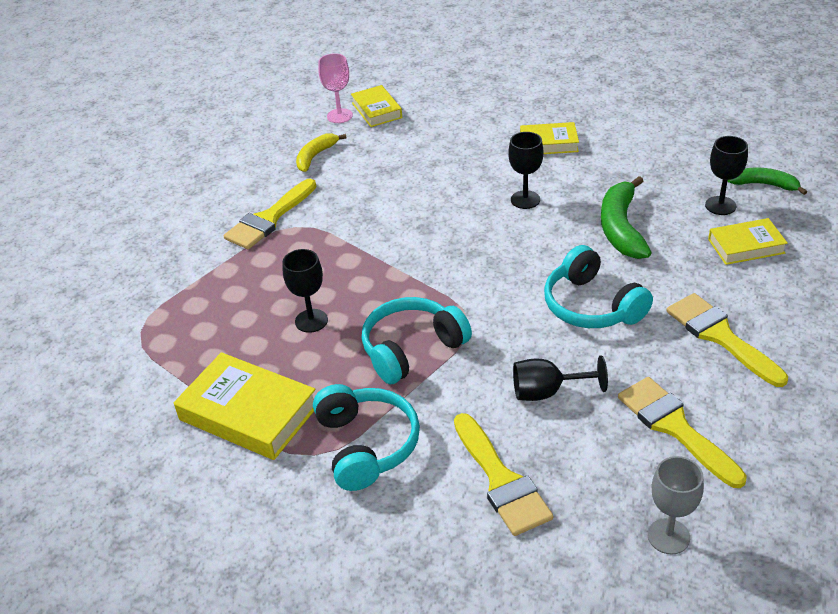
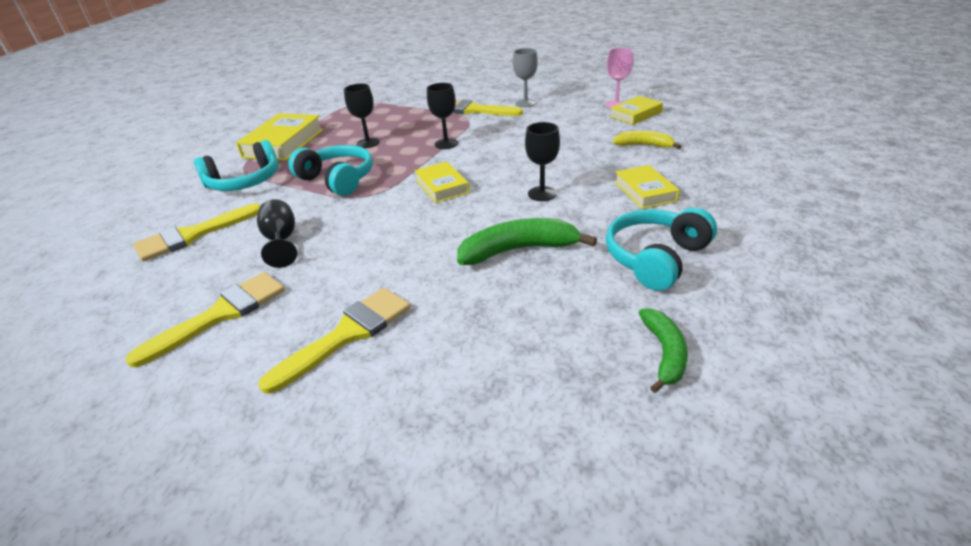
camera: 75 degrees right, 5 degrees down
(315, 156) = (556, 108): yellow banana -> yellow banana (644, 145)
(591, 306) = (392, 248): turquoise headphones -> turquoise headphones (655, 258)
(668, 536) = (95, 323): grey goblet -> grey goblet (525, 103)
(720, 205) = (593, 316): black goblet -> black goblet (446, 144)
(746, 246) = (516, 344): yellow book -> yellow book (442, 186)

